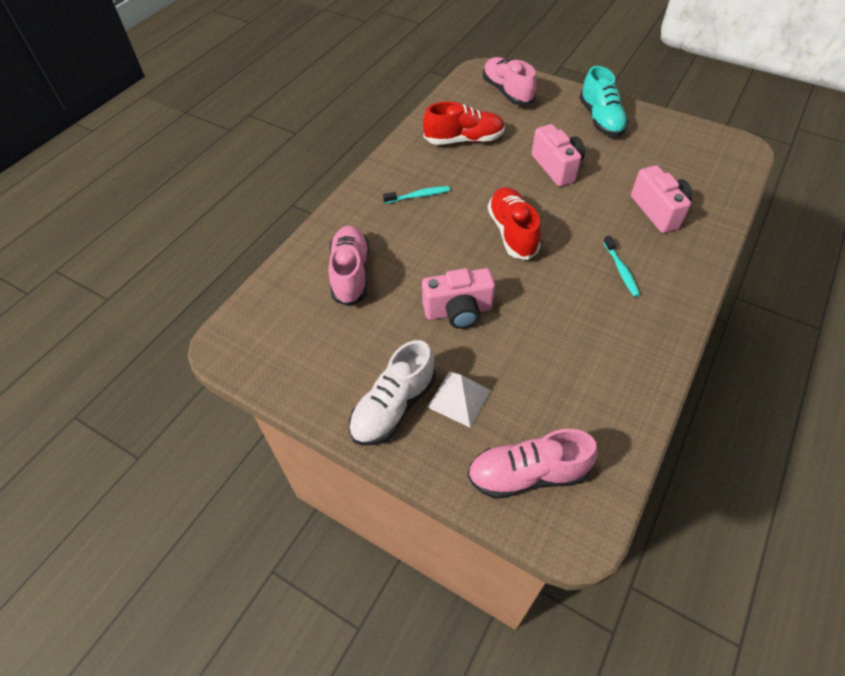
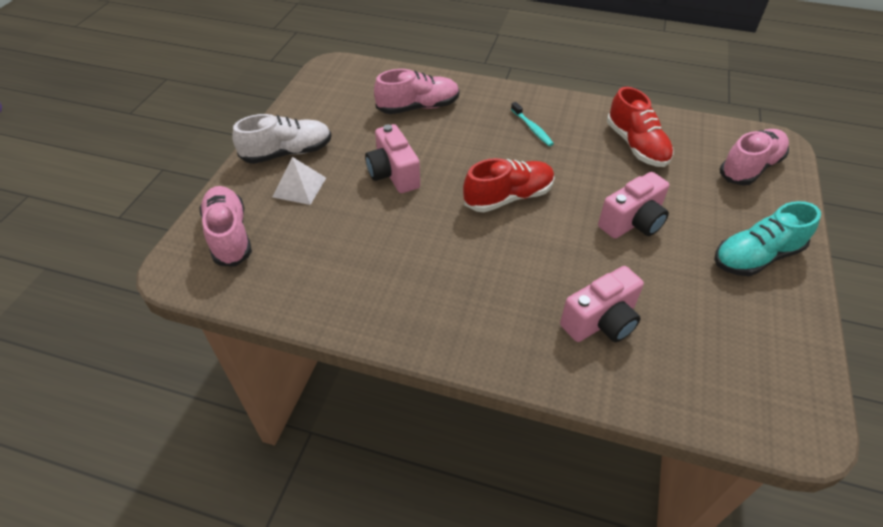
camera: 75 degrees right, 5 degrees down
(393, 407) = (287, 153): white shoe -> white shoe turned 135 degrees clockwise
(621, 270) = (484, 288): turquoise toothbrush -> none

